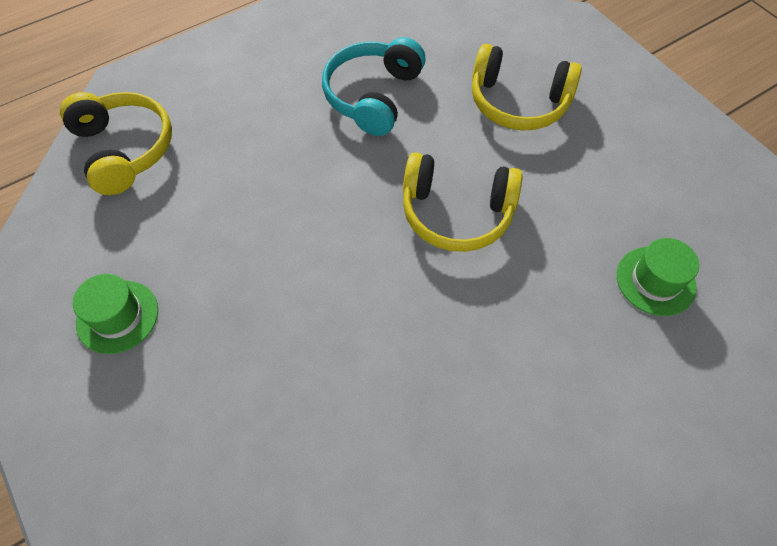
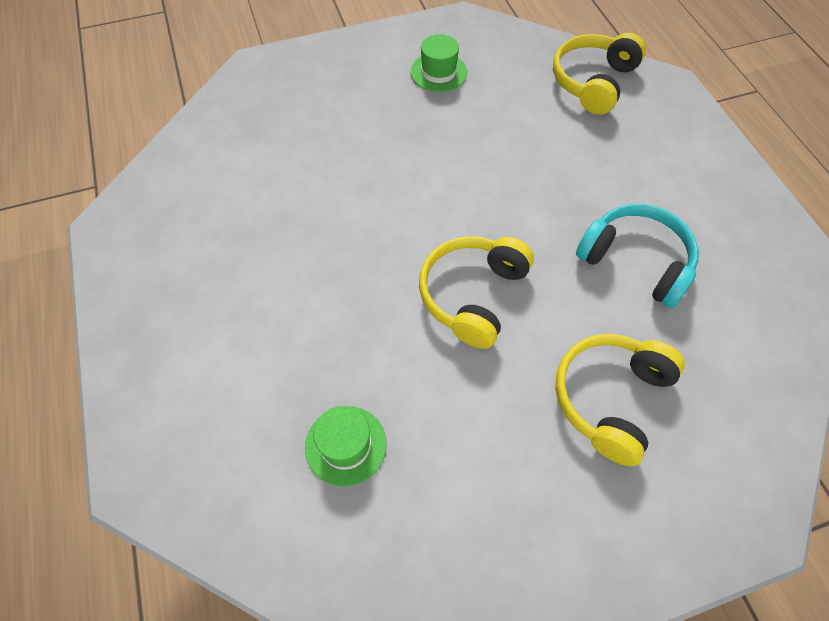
camera: 105 degrees right, 0 degrees up
(124, 149) = (593, 82): yellow headphones -> yellow headphones turned 135 degrees clockwise

